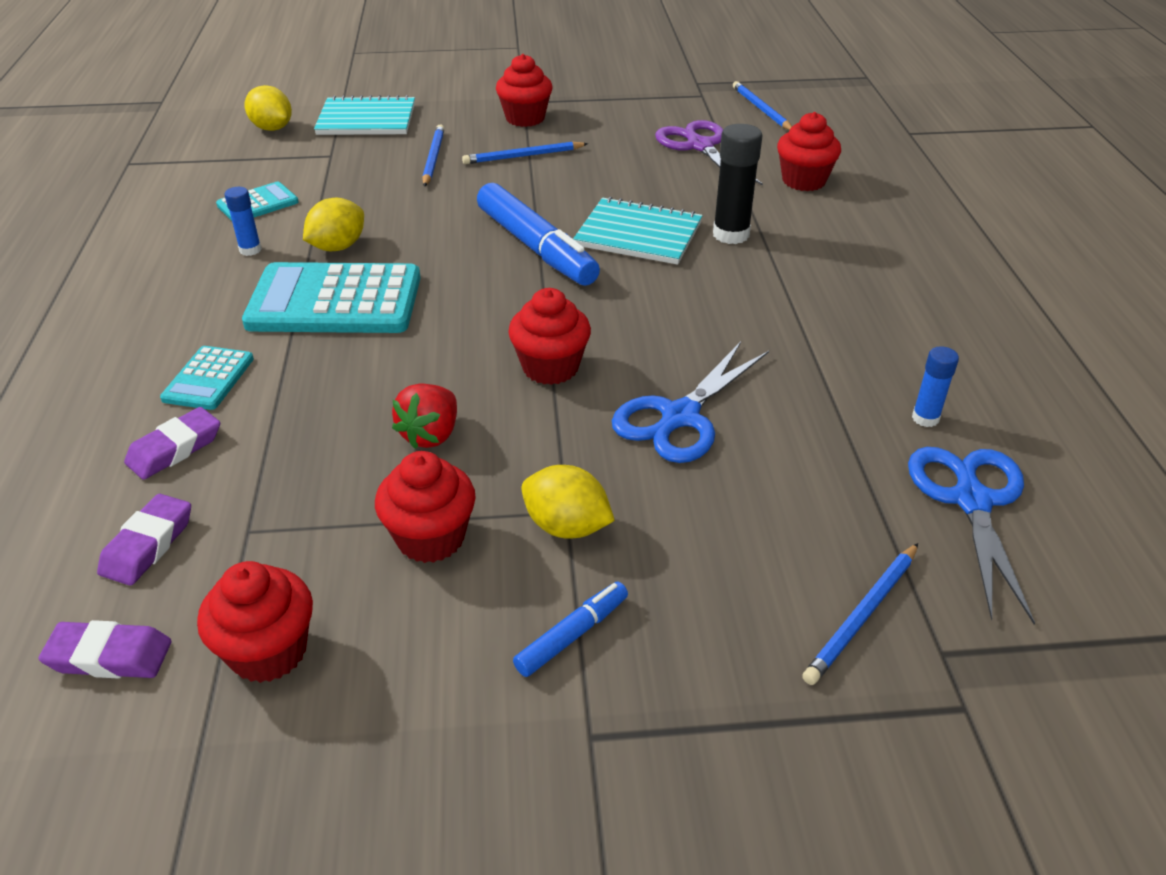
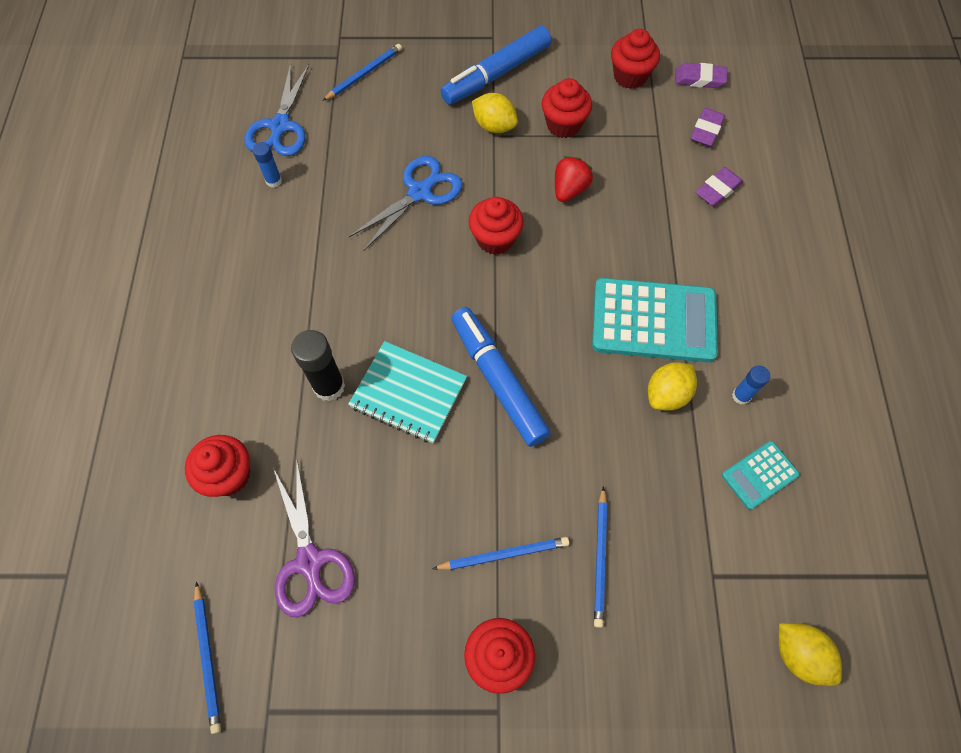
camera: 175 degrees left, 25 degrees up
(209, 379) = (719, 245): turquoise calculator -> none
(366, 120) = (690, 670): turquoise notebook -> none
(572, 635) = (496, 74): blue marker -> blue marker, size x2.05

